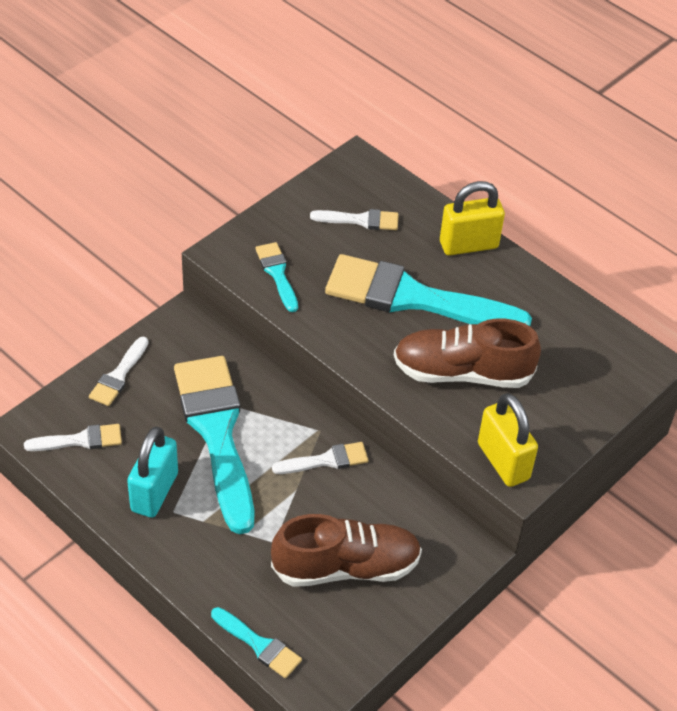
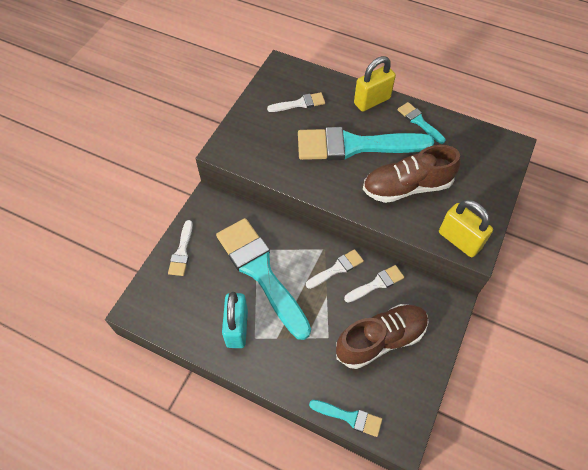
camera: 15 degrees left, 10 degrees up
(80, 440) = (173, 306): white brush -> white brush (376, 284)
(277, 274) = (263, 154): turquoise brush -> turquoise brush (419, 121)

